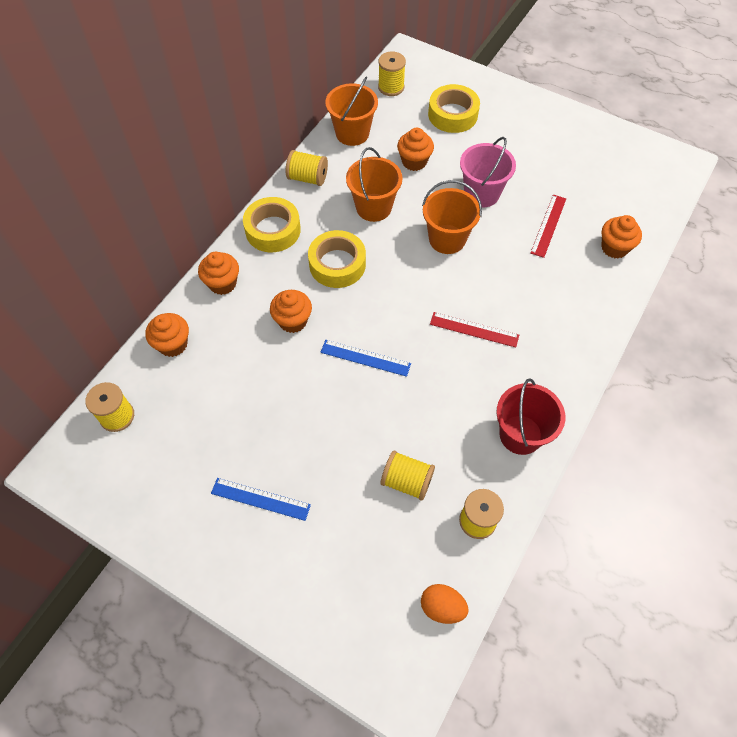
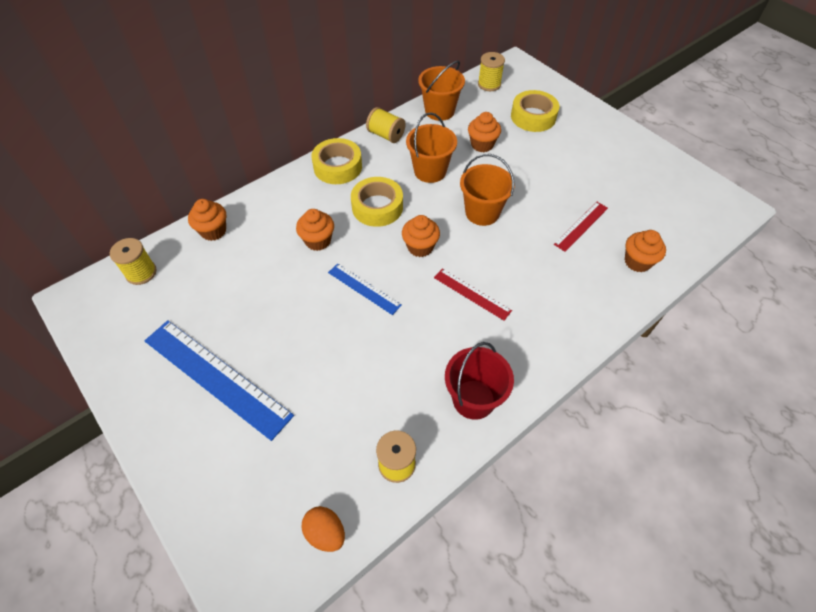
camera: 20 degrees right, 5 degrees down
(222, 283) = (277, 196): orange cupcake -> orange cupcake (420, 247)
(260, 499) = (217, 377): blue ruler -> blue ruler, size x1.95
(407, 481) = (349, 405): yellow spool -> none
(481, 193) = (530, 184): pink bucket -> none

